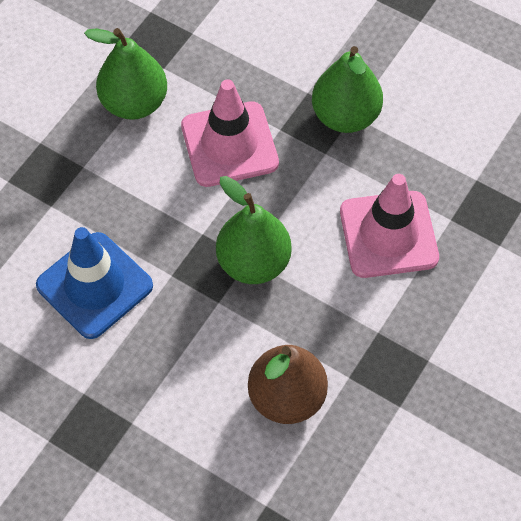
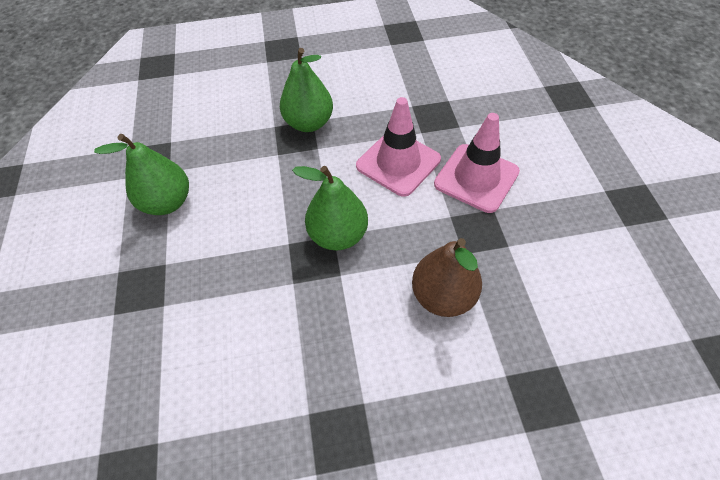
camera: 40 degrees left, 5 degrees down
(94, 285) = (245, 332): blue traffic cone -> none
(229, 144) = (254, 182): pink traffic cone -> pink traffic cone (476, 178)

